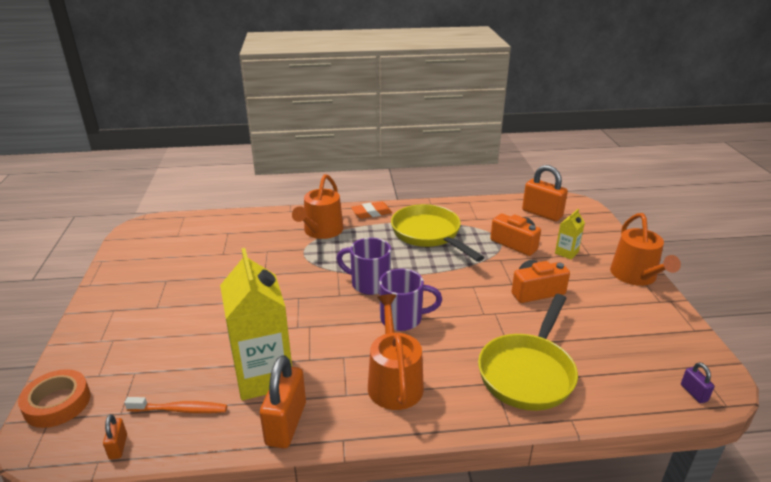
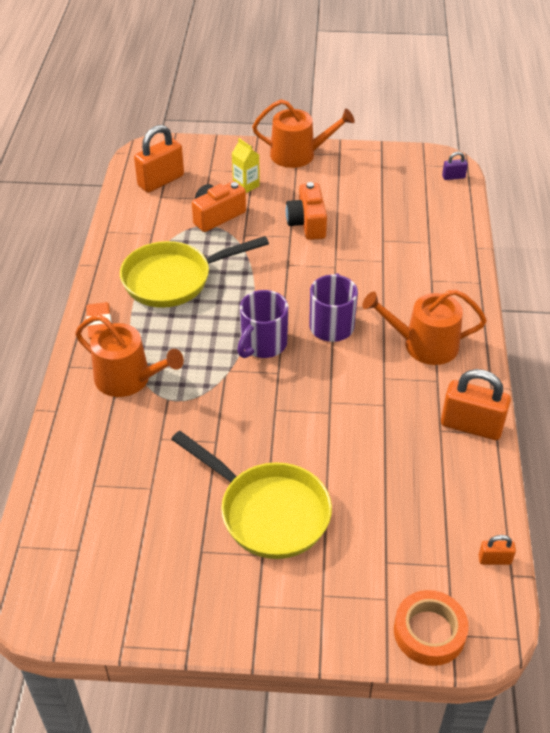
camera: 80 degrees left, 15 degrees up
(180, 410) = (447, 511): orange toothbrush -> none
(264, 376) = (405, 442): yellow carton -> none
(528, 372) = (421, 257): yellow pan -> yellow pan (268, 512)

